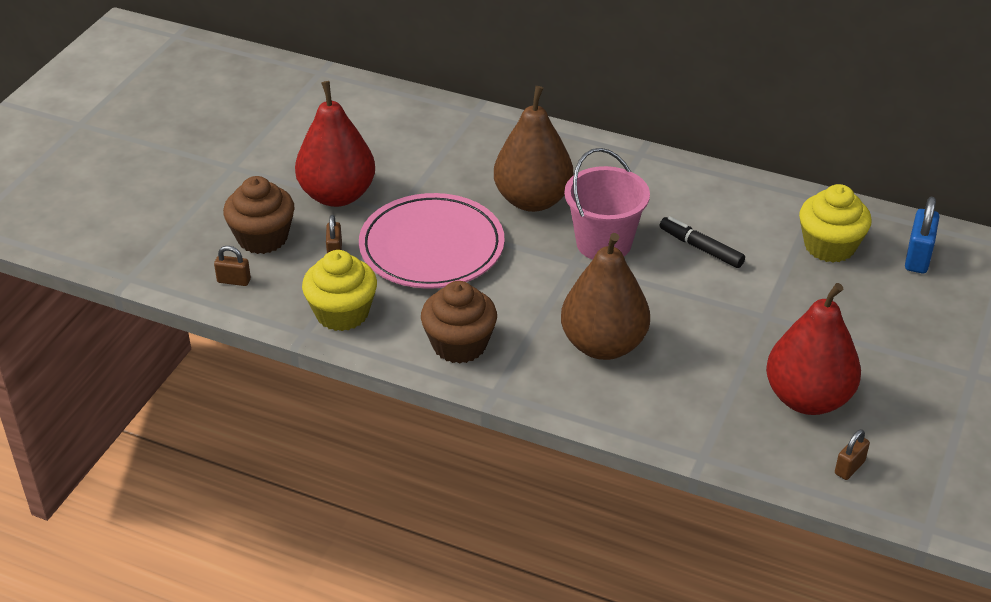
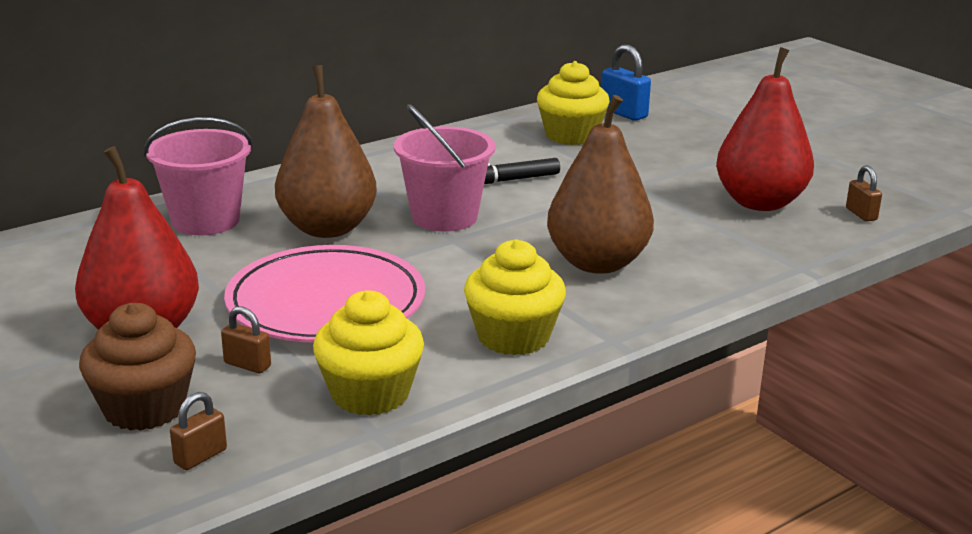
camera: 60 degrees left, 15 degrees down
(459, 345) = (513, 337): brown cupcake -> yellow cupcake
(492, 146) = (205, 221): none -> pink bucket

